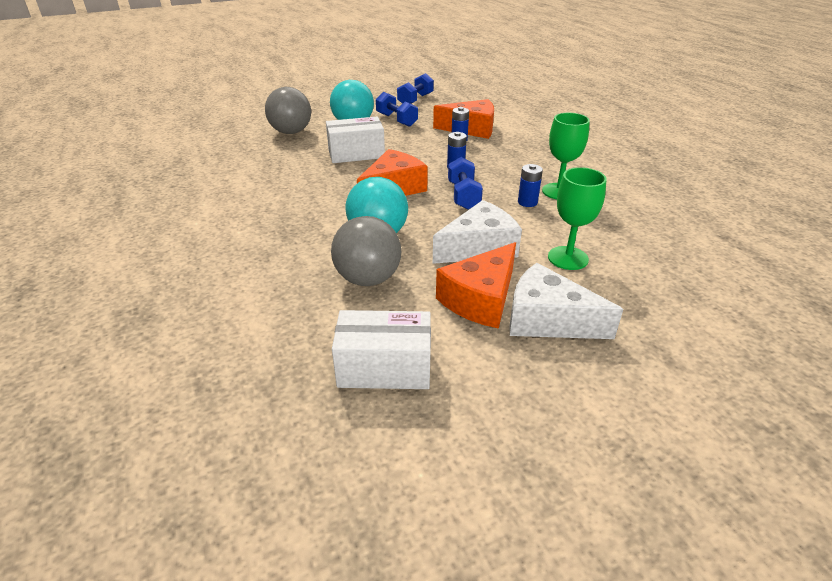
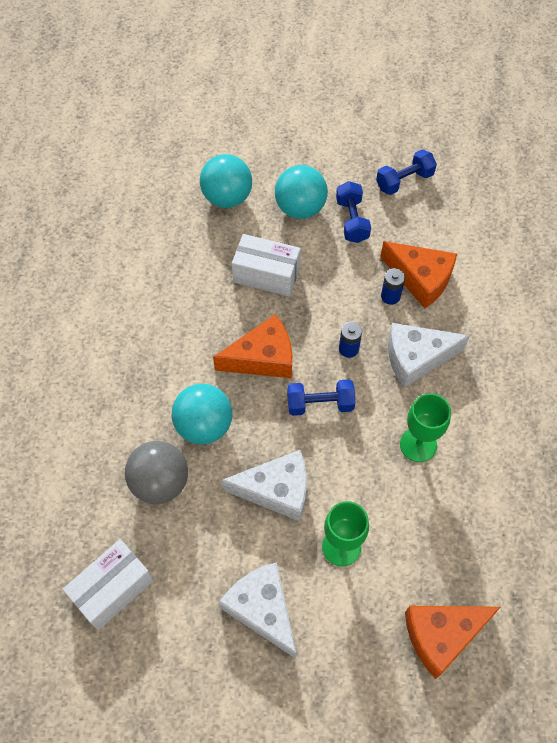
camera: 30 degrees right, 25 degrees up
(291, 132) = (227, 197): grey ball -> turquoise ball
(384, 368) = (113, 589): white box -> white box turned 75 degrees counterclockwise
(463, 196) = (320, 404): blue dumbbell -> blue dumbbell turned 60 degrees clockwise
(481, 299) = (229, 556): orange cheese -> orange cheese (442, 635)
(508, 158) = (416, 358): none -> white cheese
(527, 202) = (372, 446): blue battery -> none

